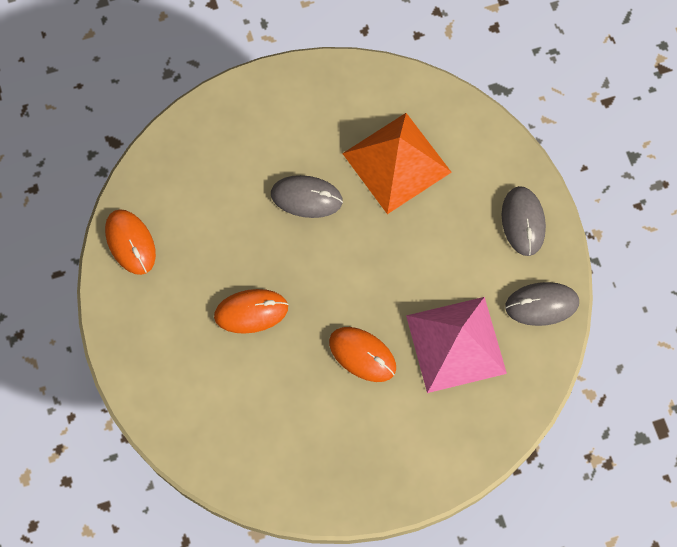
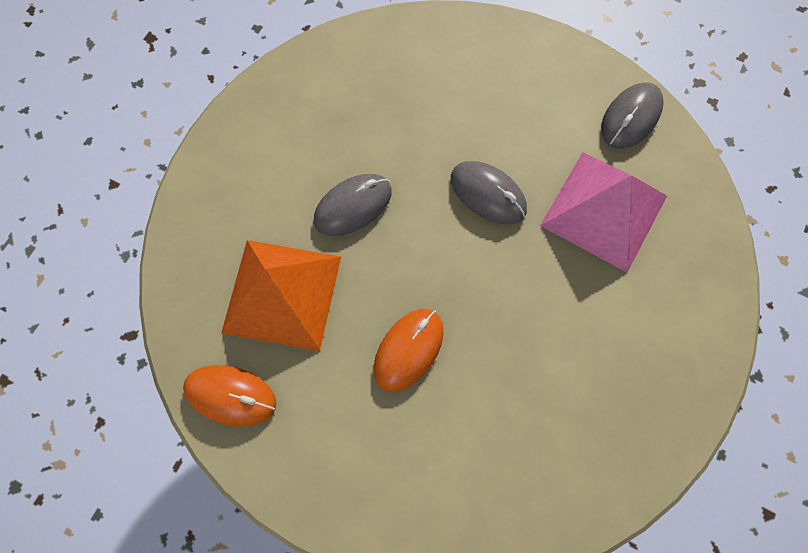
camera: 45 degrees left, 0 degrees up
(362, 355) = (542, 293): orange mouse -> none
(396, 162) = (398, 111): orange pyramid -> orange pyramid (282, 294)
(523, 222) = (546, 68): grey mouse -> grey mouse (488, 194)

